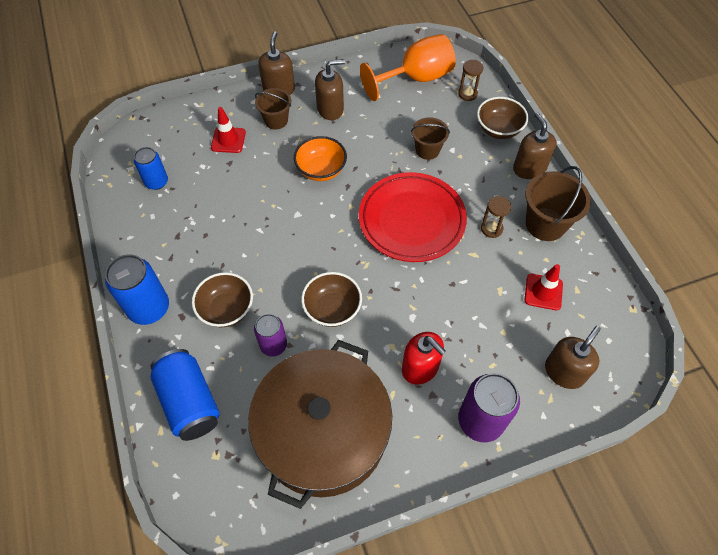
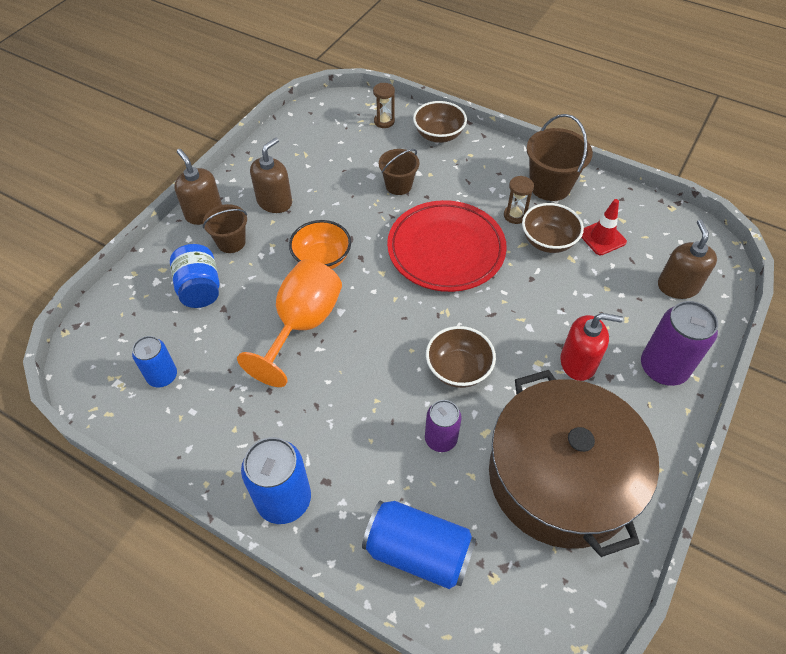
camera: 40 degrees left, 5 degrees down
(226, 309) = (363, 441): brown bowl -> brown bowl (548, 241)
(228, 140) = (200, 289): red traffic cone -> blue jar
(416, 78) = (327, 133): orange goblet -> orange goblet (302, 325)
(529, 168) = (493, 151): brown soap dispenser -> none

